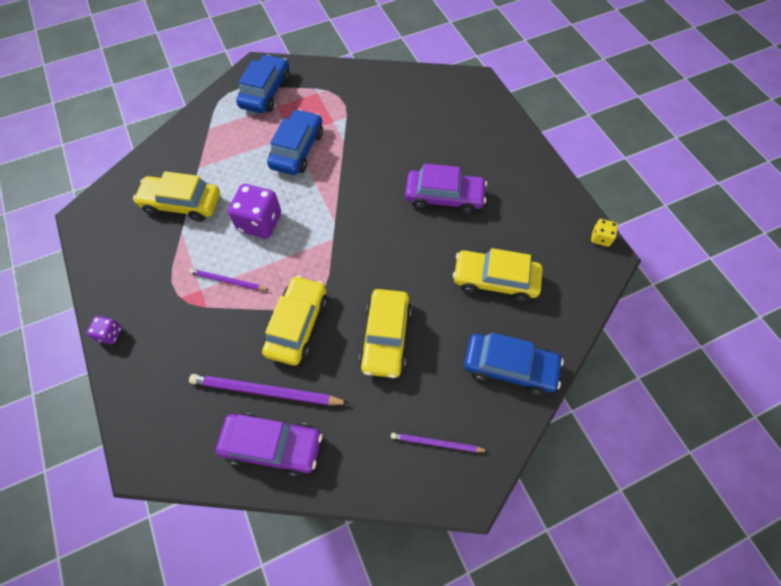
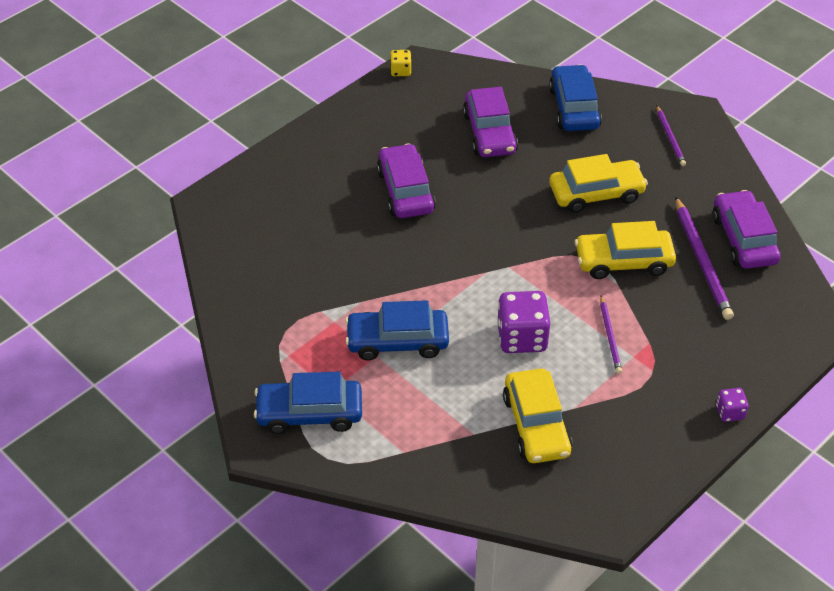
camera: 110 degrees left, 15 degrees down
(495, 280) = (489, 133): yellow car -> purple car

